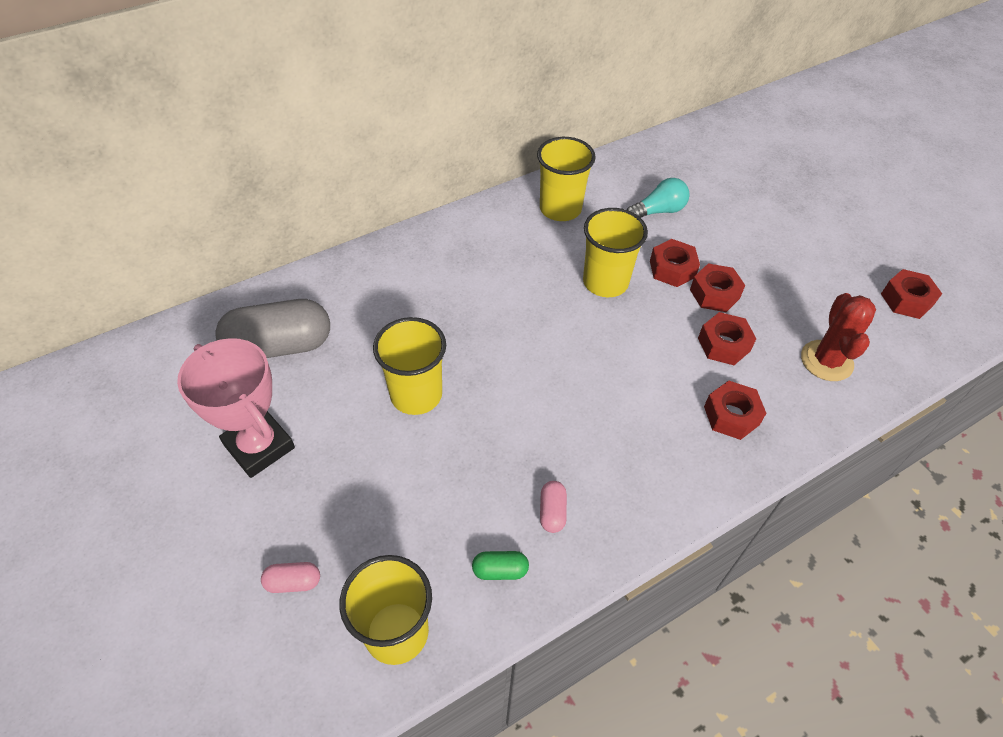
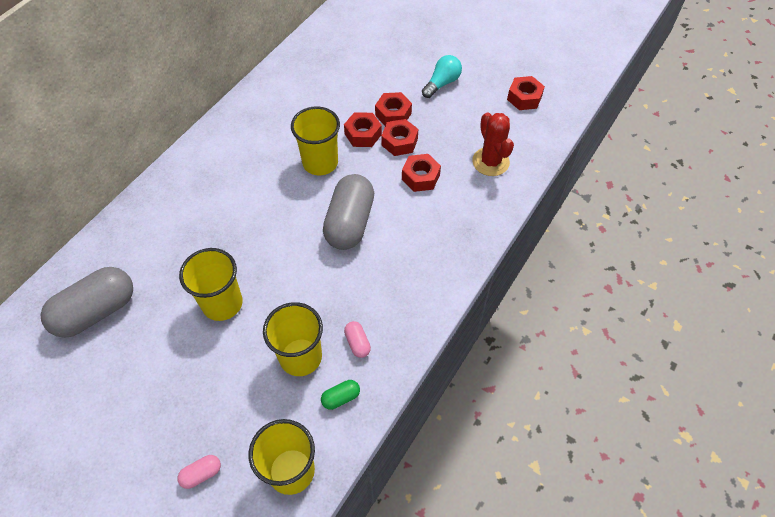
camera: 25 degrees left, 5 degrees up
(259, 446) = (122, 393): pink trophy -> none
(560, 209) = (261, 117): yellow cup -> yellow cup (300, 357)
(609, 364) = (350, 223): none -> grey capsule
(658, 211) = (334, 92): turquoise light bulb -> turquoise light bulb (442, 83)
(731, 415) = (445, 225): red nut -> red nut (393, 114)

